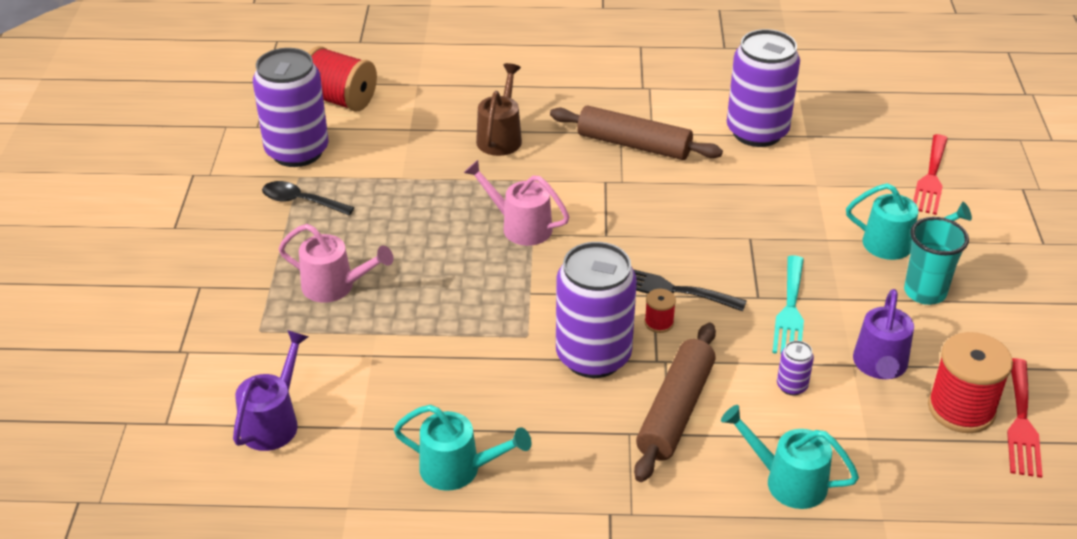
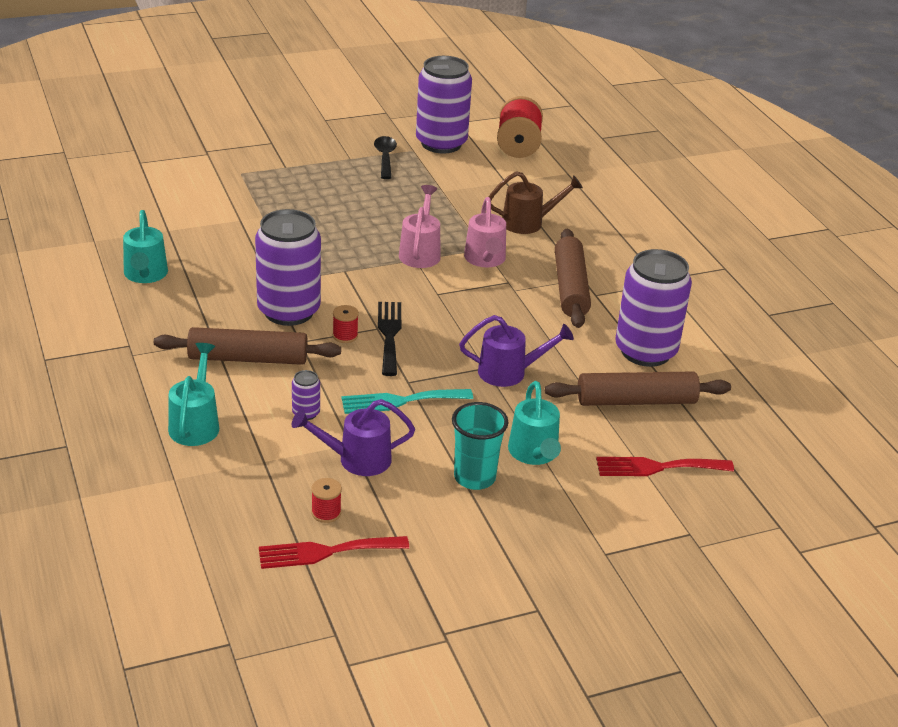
camera: 65 degrees right, 5 degrees down
(274, 421) = (159, 198): purple watering can -> purple watering can (510, 372)
(336, 287) = (301, 191): pink watering can -> pink watering can (485, 260)
(832, 161) = (636, 401): none -> brown rolling pin
(961, 409) = (326, 513): red spool -> red spool, size x0.47

